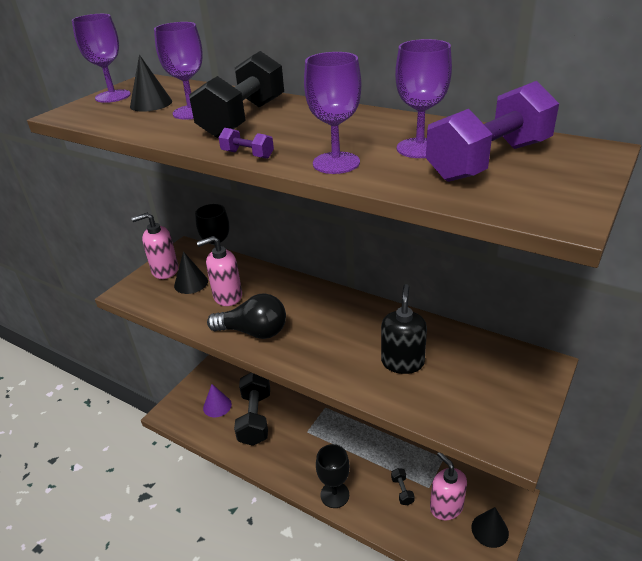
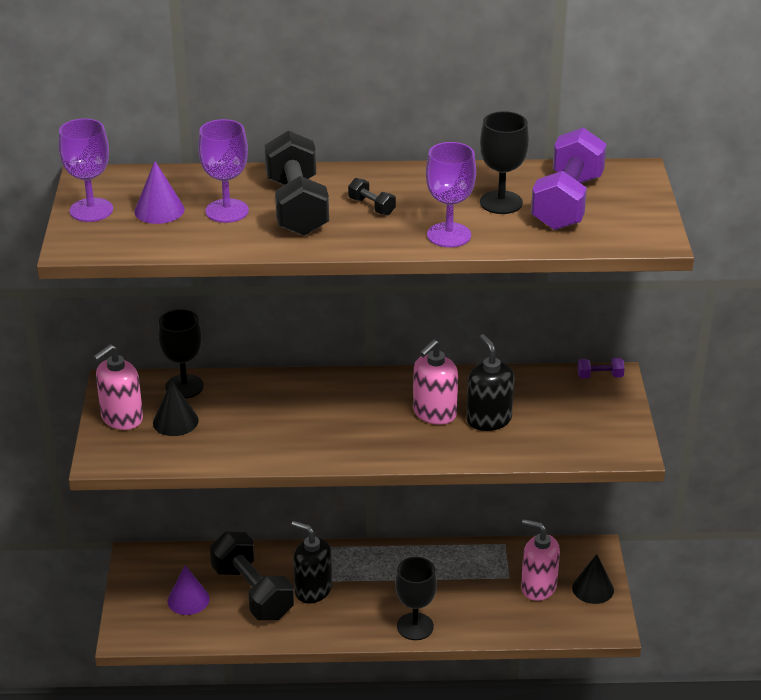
camera: 35 degrees left, 0 degrees up
(151, 104) = (159, 210): black cone -> purple cone
(227, 296) = (239, 420): pink soap dispenser -> pink soap dispenser (434, 413)
(247, 155) = (359, 246): purple dumbbell -> purple dumbbell (600, 376)
(254, 332) = (311, 445): black light bulb -> none
(291, 433) = (313, 590): none -> black soap dispenser
(402, 491) = (484, 592): black dumbbell -> black dumbbell (371, 206)
(419, 148) = (501, 202): purple goblet -> black goblet

